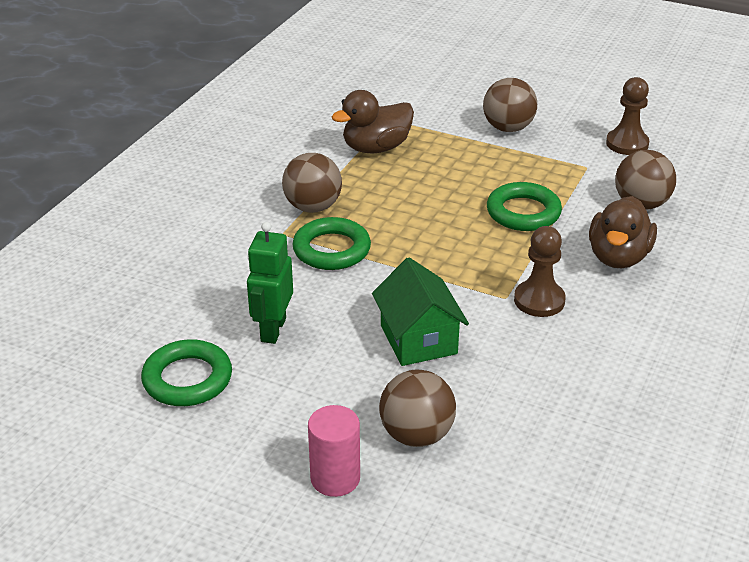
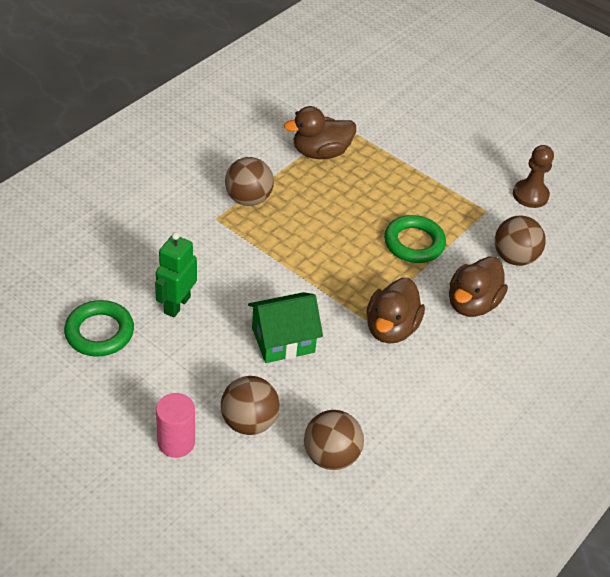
camera: 10 degrees right, 10 degrees up
(331, 249) = (248, 243): green ring -> none
(418, 339) = (283, 340): green house -> green house turned 75 degrees clockwise
(508, 128) = (437, 157): brown ball -> brown ball (331, 456)
(539, 300) = (391, 328): brown pawn -> brown duck

